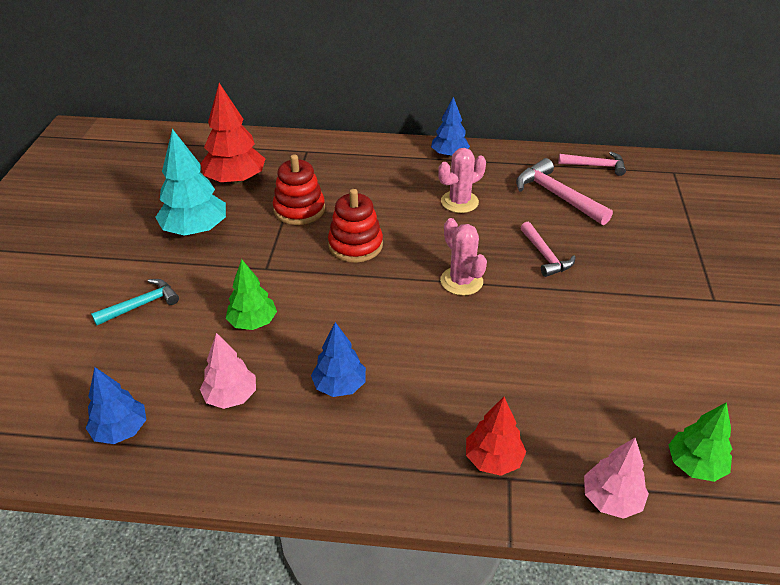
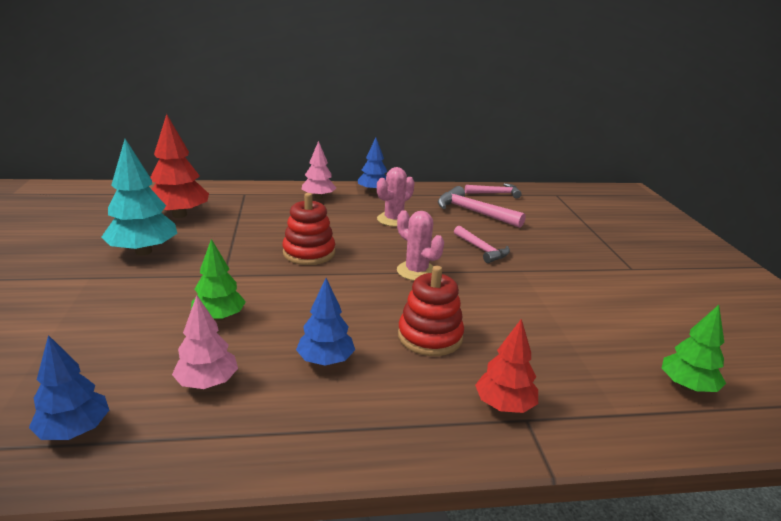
camera: 15 degrees left, 15 degrees down
(141, 305) = (90, 313): turquoise hammer -> none
(299, 209) = (247, 232): red stacking toy -> red stacking toy (430, 336)
(611, 499) = (631, 424): pink tree -> pink tree (318, 197)

